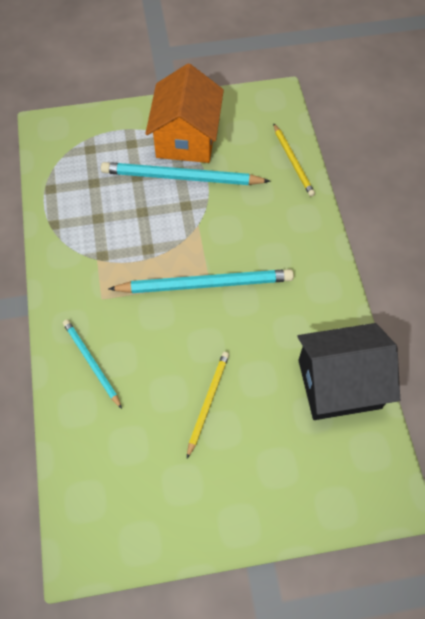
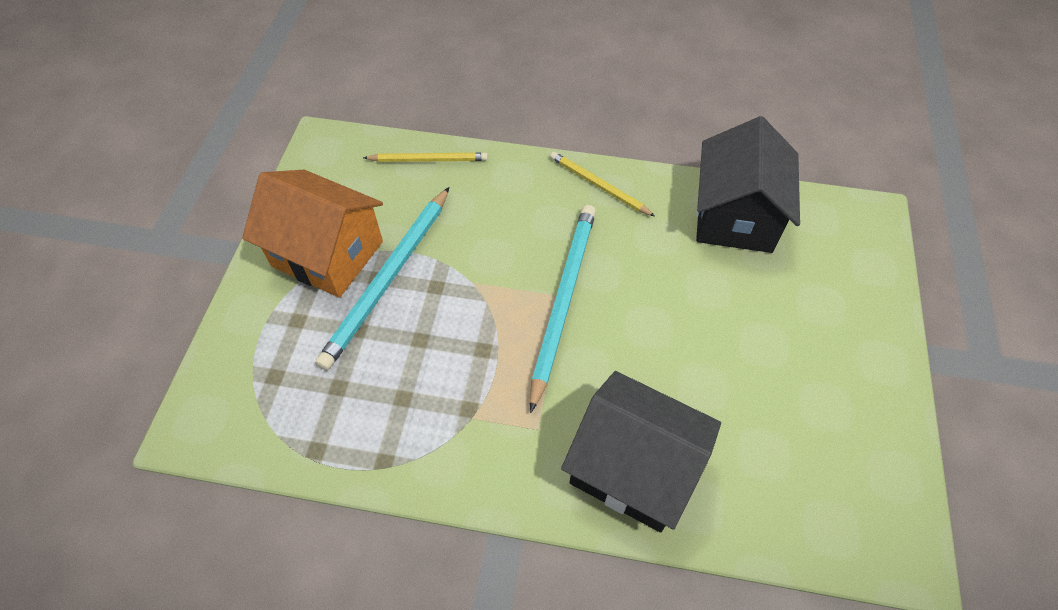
camera: 70 degrees left, 5 degrees down
(91, 362) = (633, 468): turquoise pencil -> black house
(208, 402) = (726, 347): yellow pencil -> yellow pencil (598, 186)

